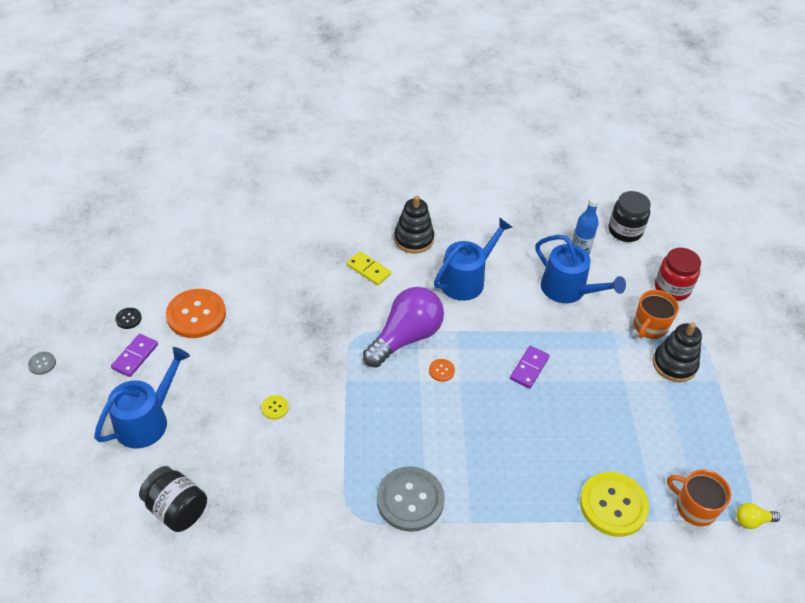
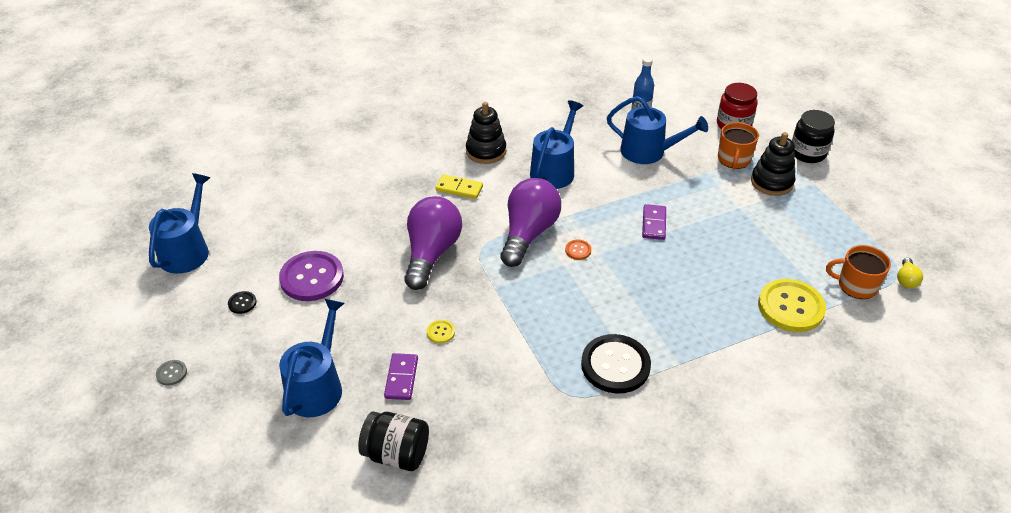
camera: 20 degrees left, 5 degrees down
(111, 253) = (187, 250): none -> blue watering can
(135, 356) = (270, 334): purple domino -> purple domino (401, 378)
(196, 315) = (312, 277): orange button -> purple button
(309, 327) = (431, 253): none -> purple light bulb
(410, 500) = (615, 365): grey button -> black button
(625, 231) = (667, 92): black jar -> black jar (807, 153)
(752, 521) = (906, 280): yellow light bulb -> yellow light bulb turned 45 degrees counterclockwise

